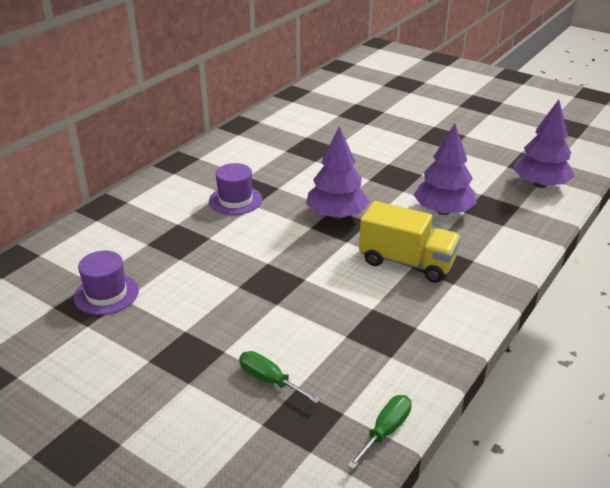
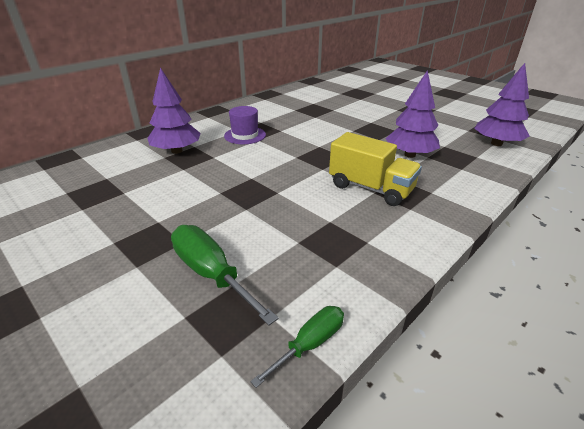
camera: 10 degrees right, 0 degrees up
(106, 294) = (112, 187): purple hat -> none
(269, 380) = (211, 273): green screwdriver -> green screwdriver, size x1.64
(336, 215) = (320, 150): purple tree -> purple tree (176, 151)

